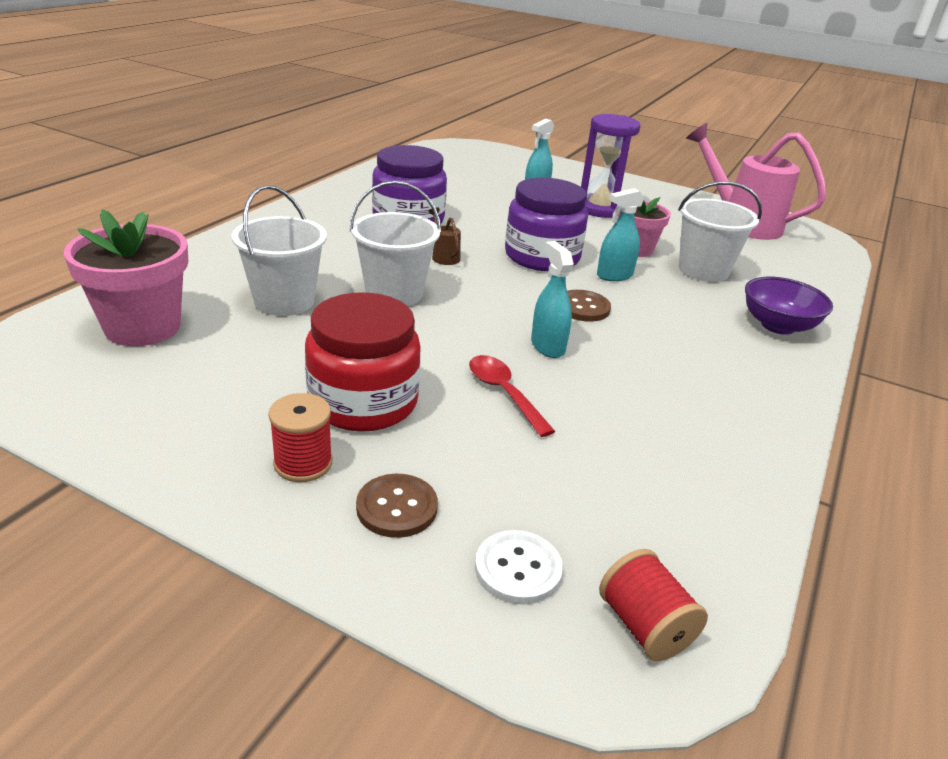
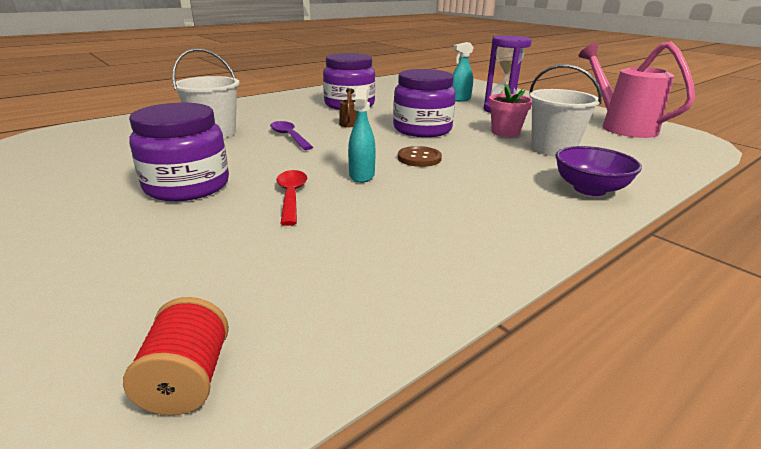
camera: 25 degrees right, 5 degrees down
(143, 327) = (118, 135): pink flower pot -> none
(303, 463) = (100, 210): red spool -> none
(363, 402) = (187, 186): red jar -> purple jar
(394, 293) = (289, 136): white bucket -> purple spoon
(397, 507) = (119, 246): brown button -> none
(518, 569) = (145, 306): white button -> none
(614, 275) = (469, 144): turquoise spray bottle -> none

